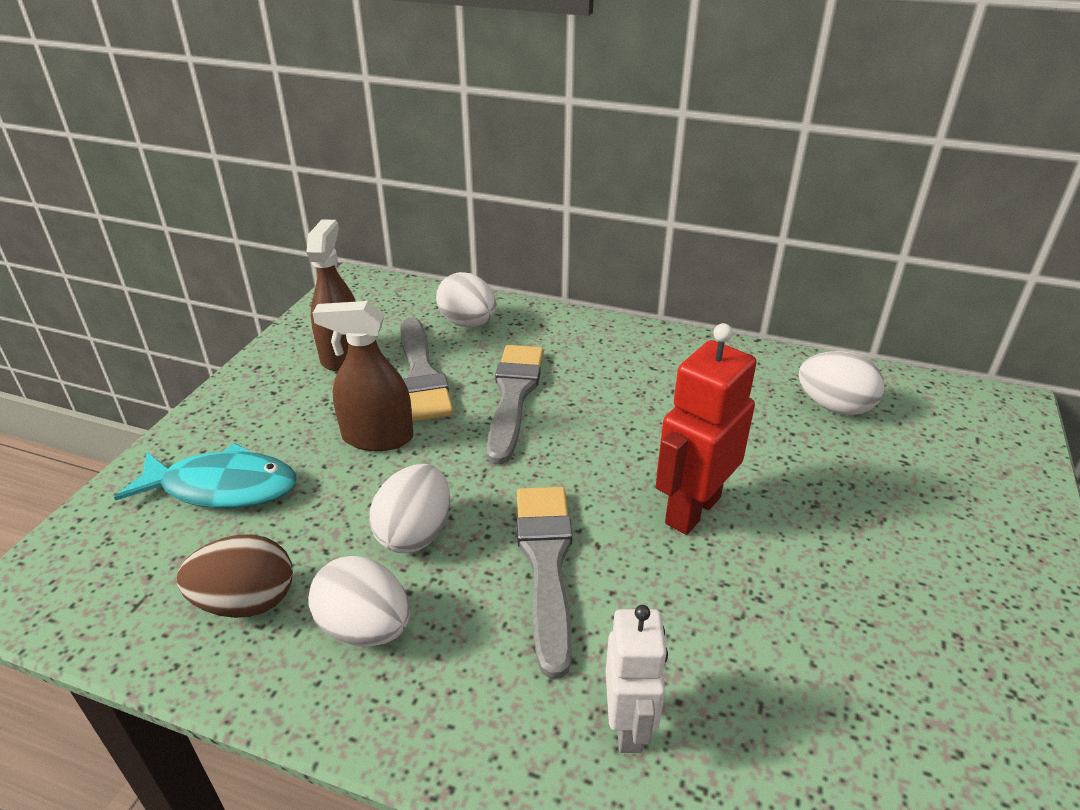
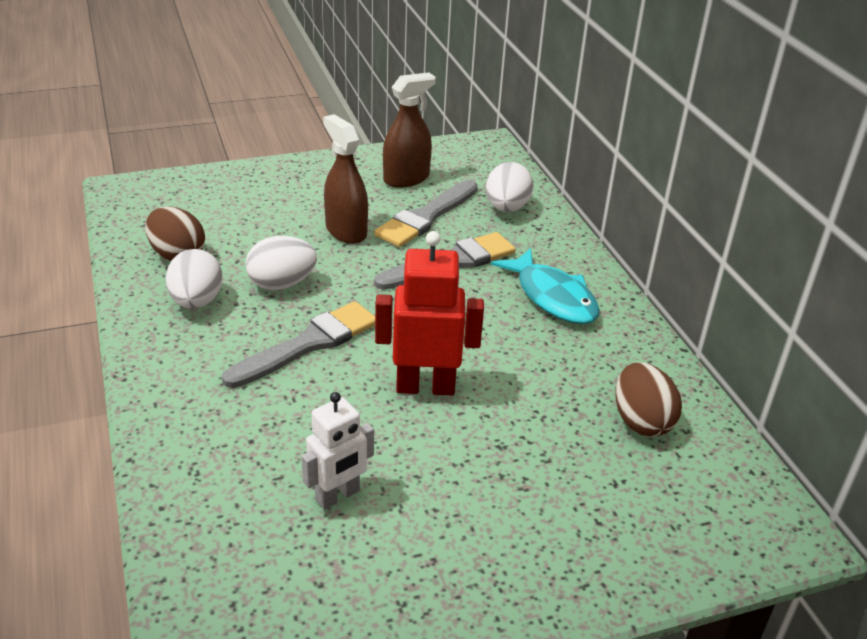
camera: 50 degrees right, 0 degrees up
(223, 487) = (246, 203): turquoise fish -> turquoise fish (553, 297)
(629, 725) = (215, 426): white robot -> white robot (338, 496)
(834, 406) = (641, 421): white egg -> brown egg

